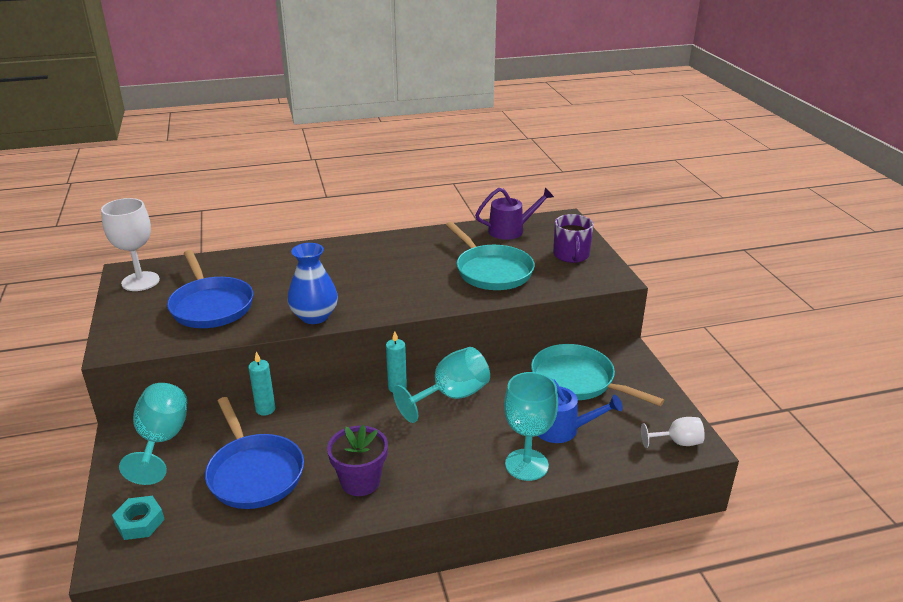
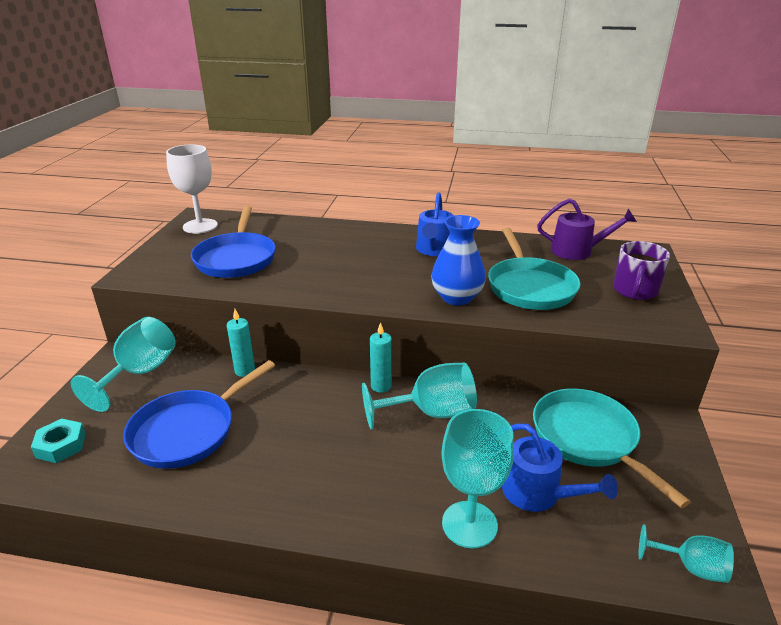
camera: 25 degrees right, 0 degrees up
(254, 472) = (189, 431): blue pan -> blue pan turned 45 degrees clockwise
(314, 316) = (317, 289): blue vase -> blue vase (456, 297)
(360, 481) = (277, 477): purple flower pot -> none
(392, 256) = (434, 250): none -> blue watering can
(677, 442) = (690, 567): white goblet -> turquoise goblet

